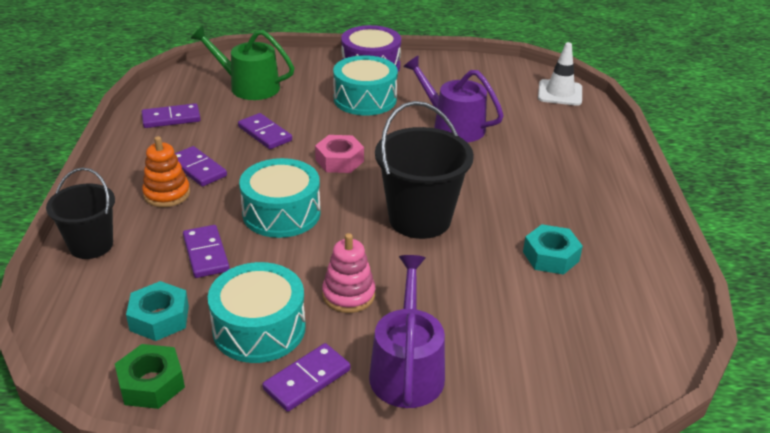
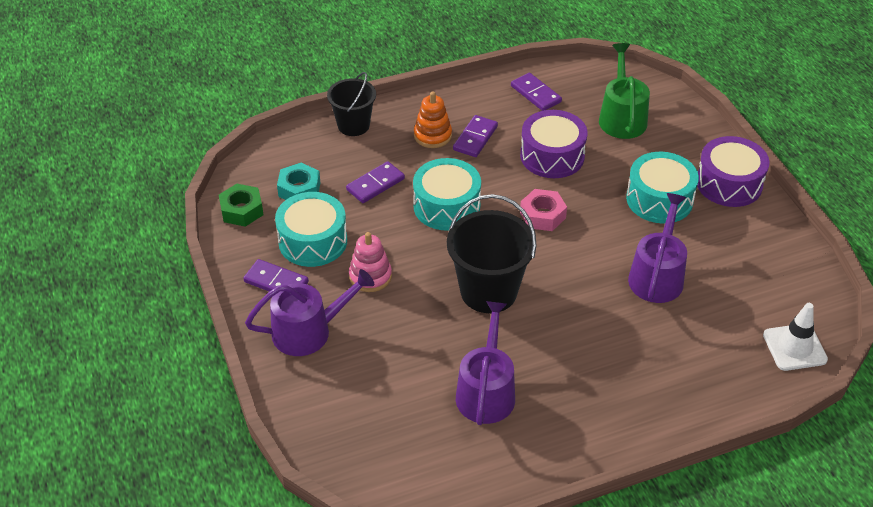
camera: 70 degrees right, 10 degrees up
(265, 134) = (552, 156): purple domino -> purple drum
(551, 256) = (486, 391): turquoise nut -> purple watering can

